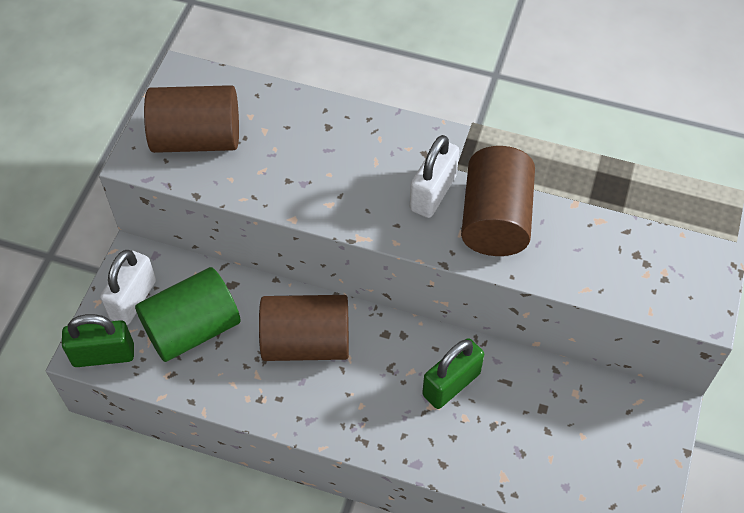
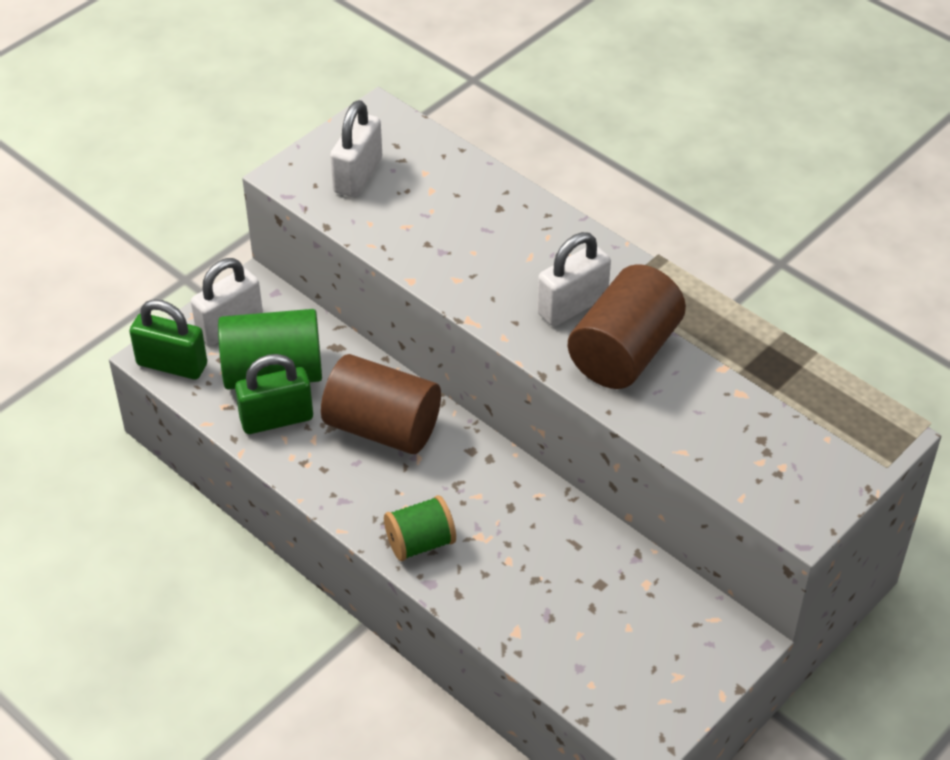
camera: 25 degrees right, 10 degrees down
(197, 138) = (358, 175): brown cylinder -> white padlock
(390, 432) = (420, 543): none -> green spool
(451, 384) = (513, 523): green padlock -> green padlock (276, 419)

